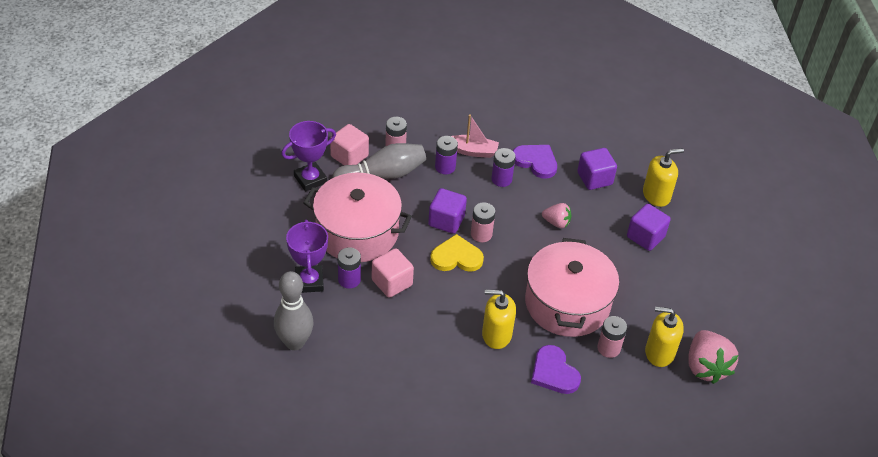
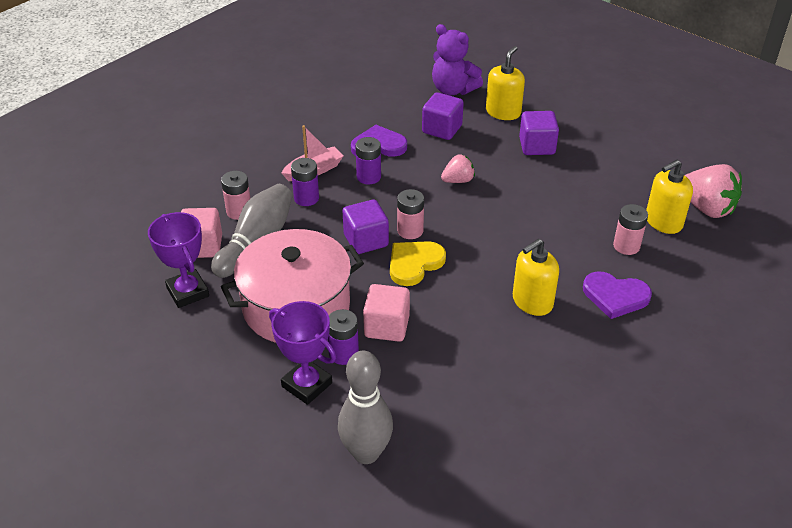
camera: 40 degrees left, 5 degrees down
(310, 179) = (188, 292): purple trophy -> purple trophy turned 45 degrees counterclockwise
(567, 303) = (550, 235): pink pot -> none
(643, 154) = (453, 90): none -> purple teddy bear

